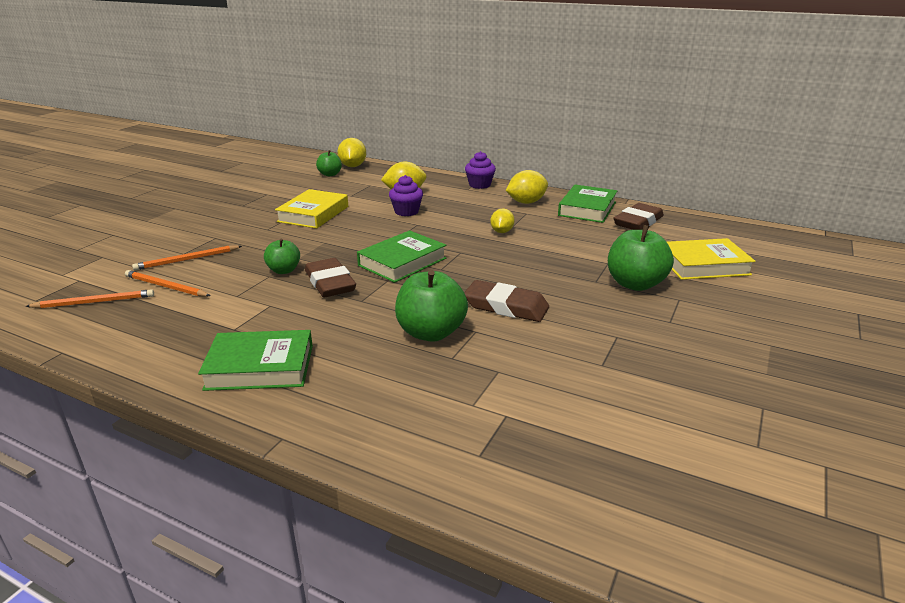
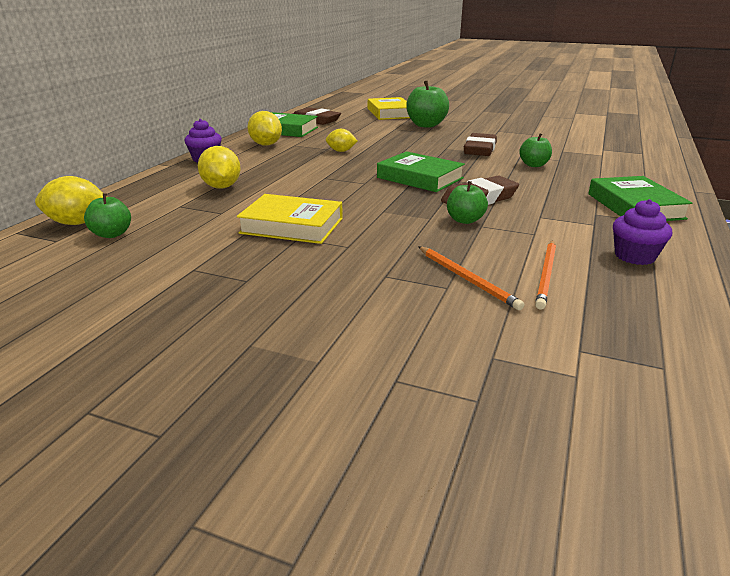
camera: 95 degrees left, 0 degrees up
(95, 302) = (622, 312): orange pencil -> none
(406, 211) = (287, 183): purple cupcake -> purple cupcake (634, 256)
(431, 333) = (534, 165): green apple -> green apple, size x0.59

